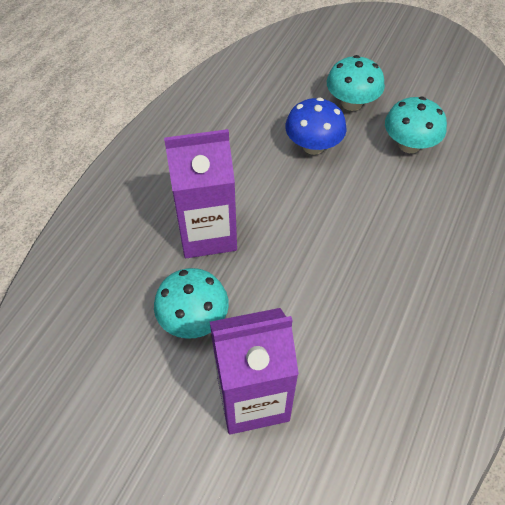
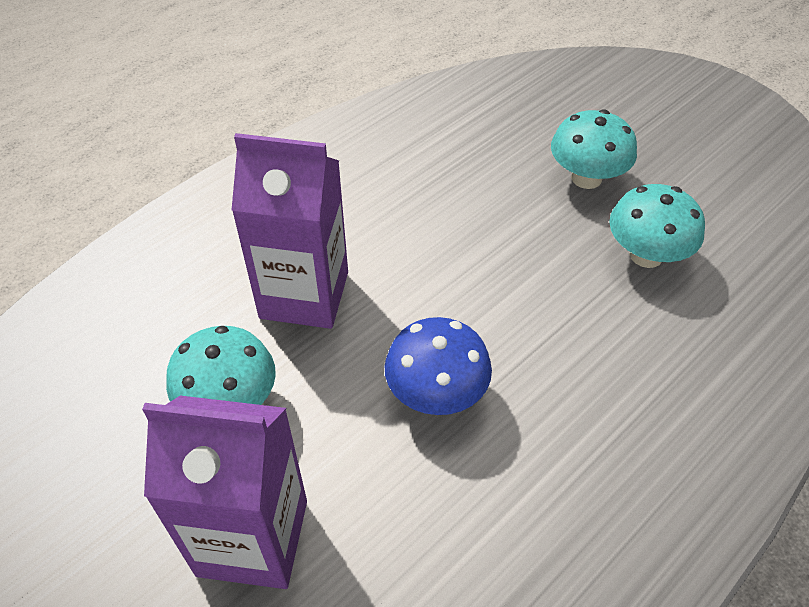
camera: 20 degrees right, 5 degrees down
(313, 146) = (504, 220): blue mushroom -> blue mushroom (436, 393)

